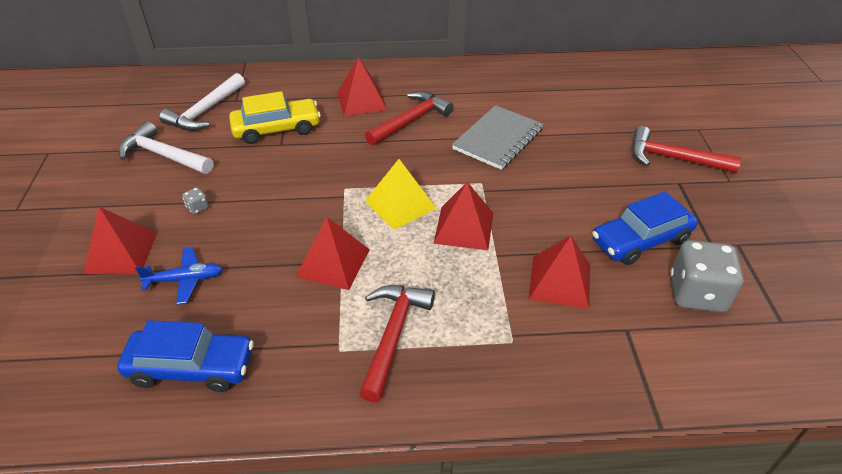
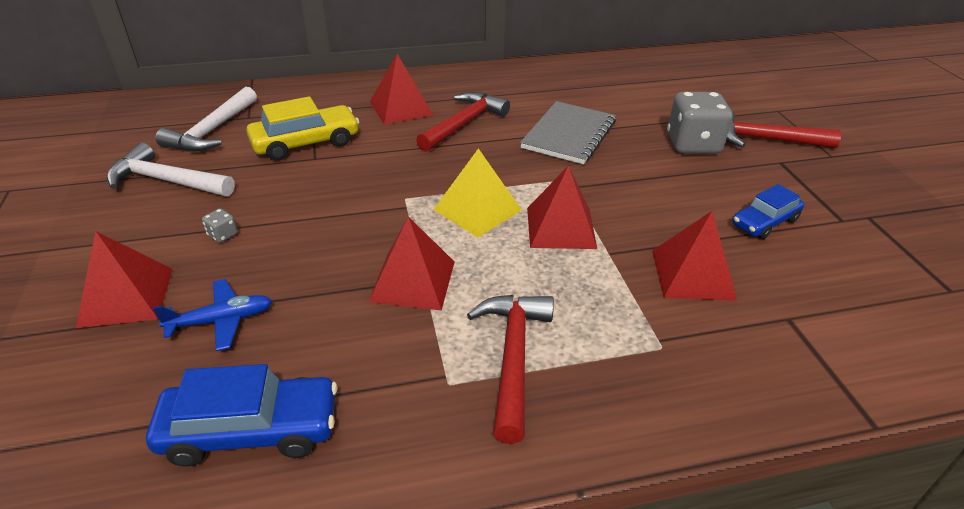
camera: 10 degrees left, 5 degrees down
(640, 240) = (764, 222): blue car -> blue car, size x0.65
(696, 294) = (849, 271): grey dice -> grey dice (693, 144)

